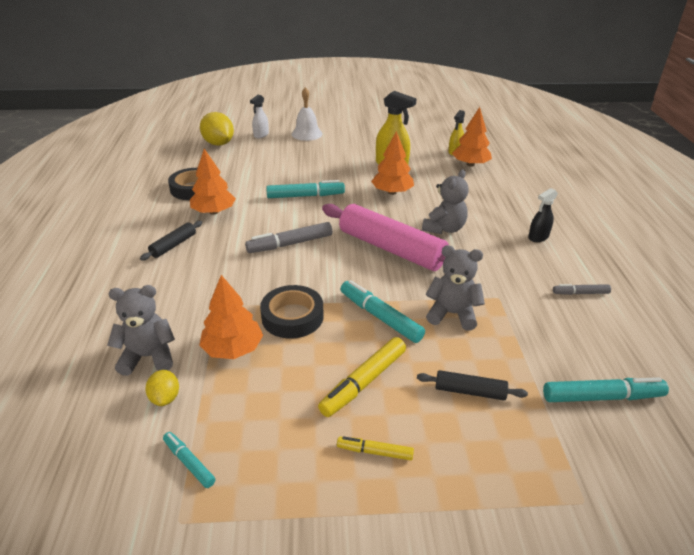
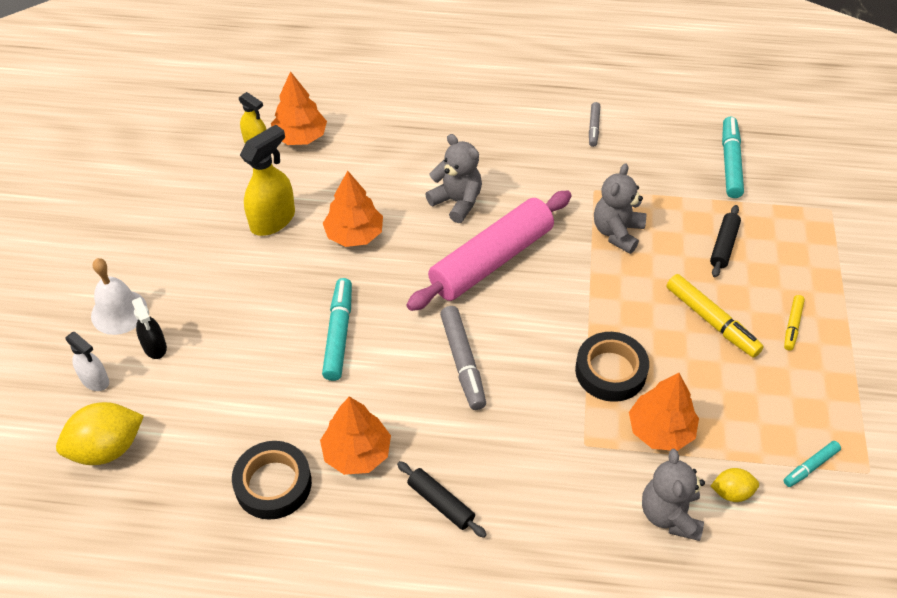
camera: 80 degrees left, 15 degrees up
(380, 317) = (617, 292): turquoise marker -> none
(538, 237) = (490, 126): black spray bottle -> black spray bottle (155, 347)

